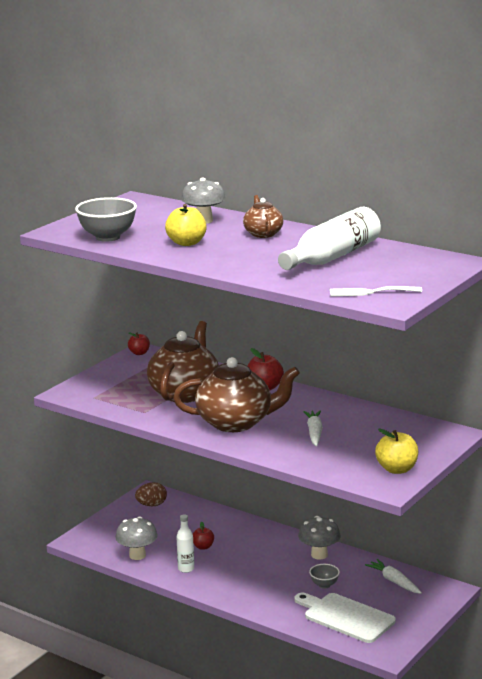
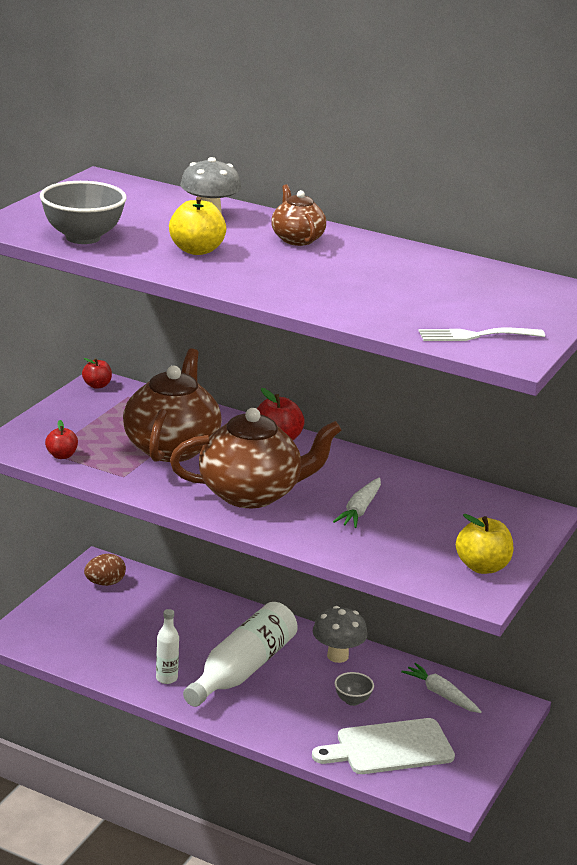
camera: 10 degrees left, 5 degrees up
(137, 555) = (98, 658): grey mushroom -> none
(203, 547) = (184, 645): red apple -> red apple (61, 455)
(314, 433) = (359, 510): white carrot -> white carrot turned 150 degrees counterclockwise
(332, 257) = (403, 278): white bottle -> white bottle (242, 669)
(346, 617) = (389, 748): white cutting board -> white cutting board turned 45 degrees counterclockwise

